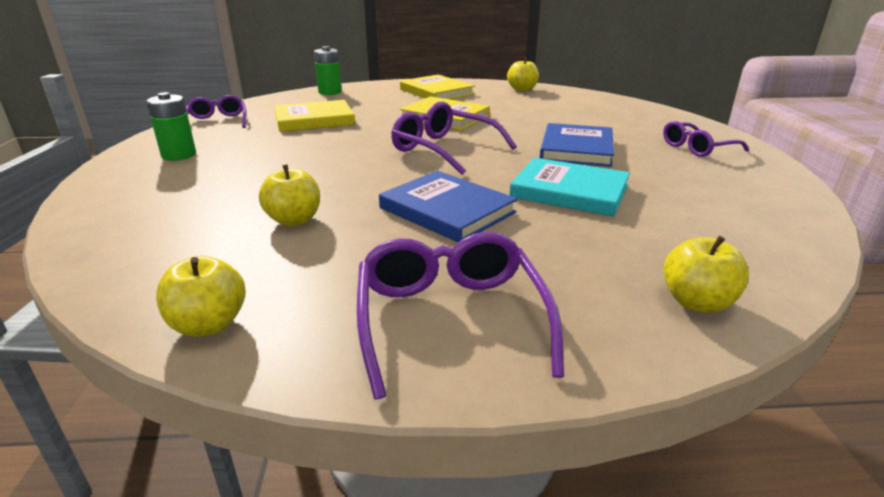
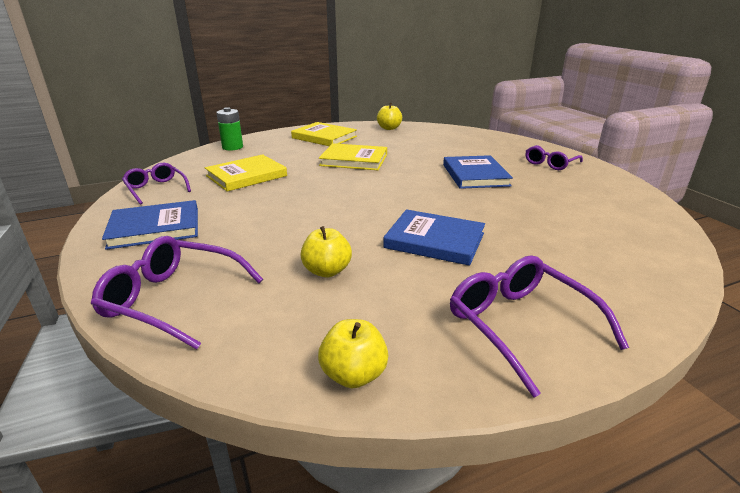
camera: 20 degrees left, 0 degrees up
(179, 155) = (155, 228): green battery -> blue book
(444, 149) = (382, 189): purple glasses -> purple glasses (173, 299)
(569, 191) = (502, 210): turquoise book -> none
(696, 302) = (649, 277): yellow apple -> none

